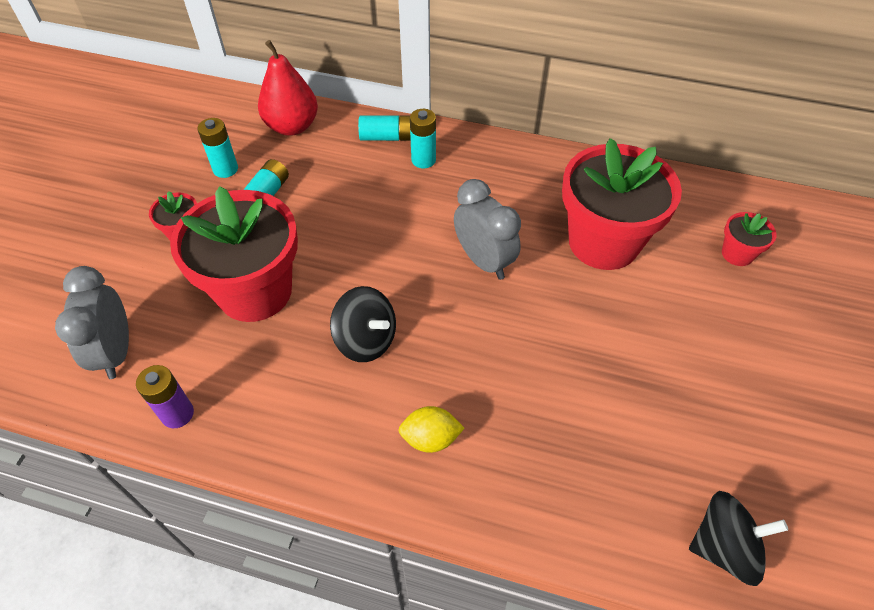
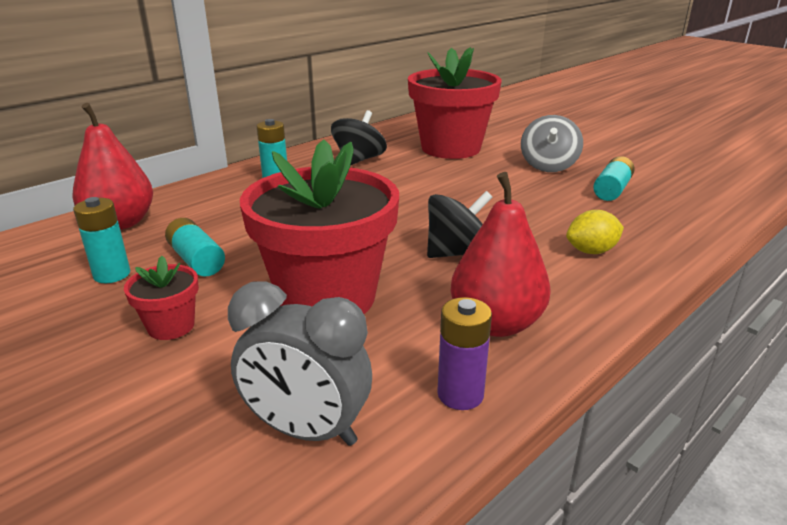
camera: 60 degrees left, 25 degrees down
(270, 405) = (496, 323): none -> red pear
(387, 137) = (222, 186): turquoise battery -> turquoise battery (612, 190)
(430, 438) = (591, 251): yellow lemon -> yellow lemon turned 45 degrees clockwise
(483, 261) = (421, 186): grey clock -> none
(623, 344) = (548, 166): none -> grey spinning top
(724, 547) = (729, 183): black spinning top -> black spinning top (359, 160)
(737, 254) = (502, 122): red flower pot -> none

